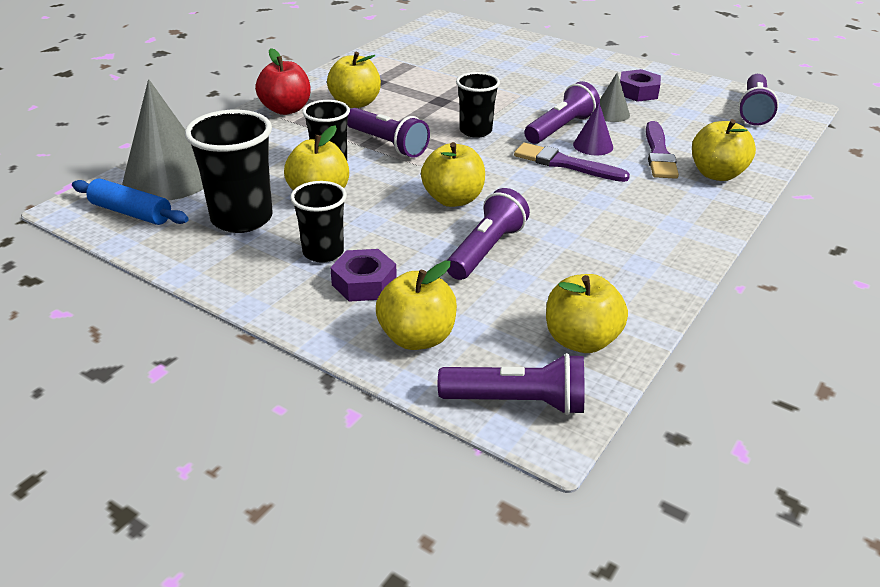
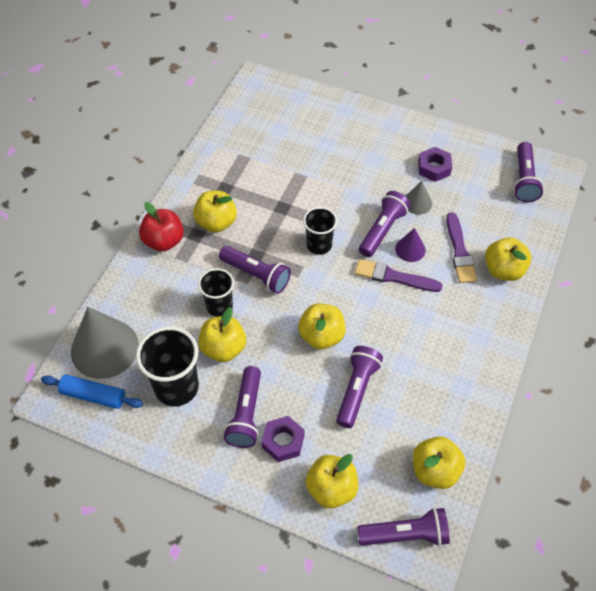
camera: 10 degrees left, 20 degrees up
(323, 252) = (246, 414): black cup -> purple flashlight

